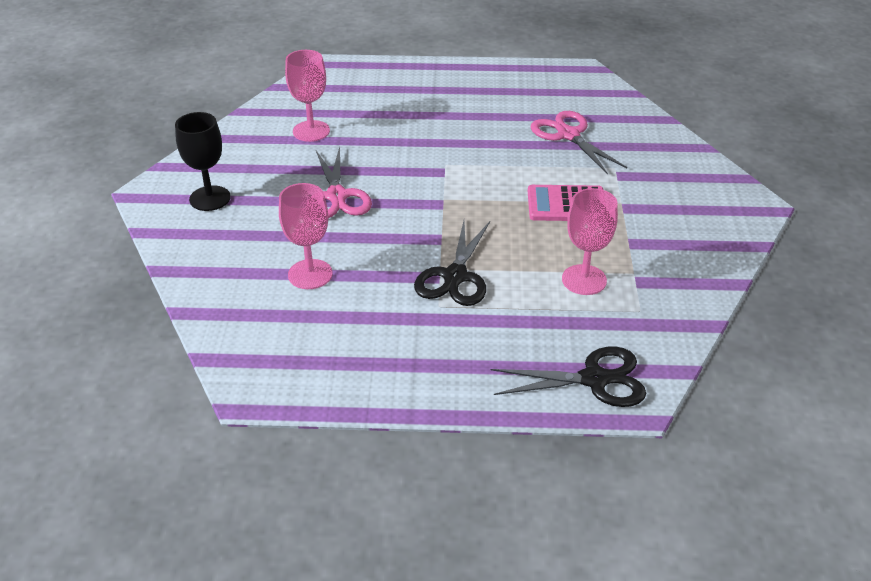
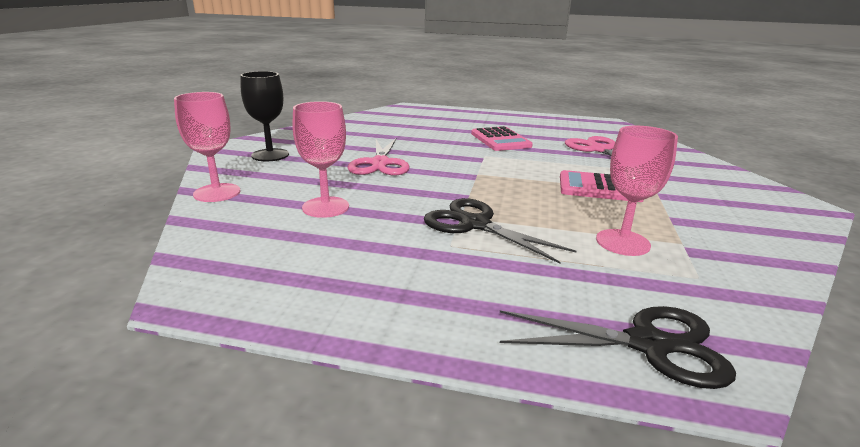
camera: 10 degrees right, 15 degrees down
(311, 131) = (378, 131): pink goblet -> pink goblet (217, 193)
(455, 276) = (475, 224): black scissors -> black scissors turned 105 degrees clockwise
(458, 130) = (500, 140): none -> pink calculator

